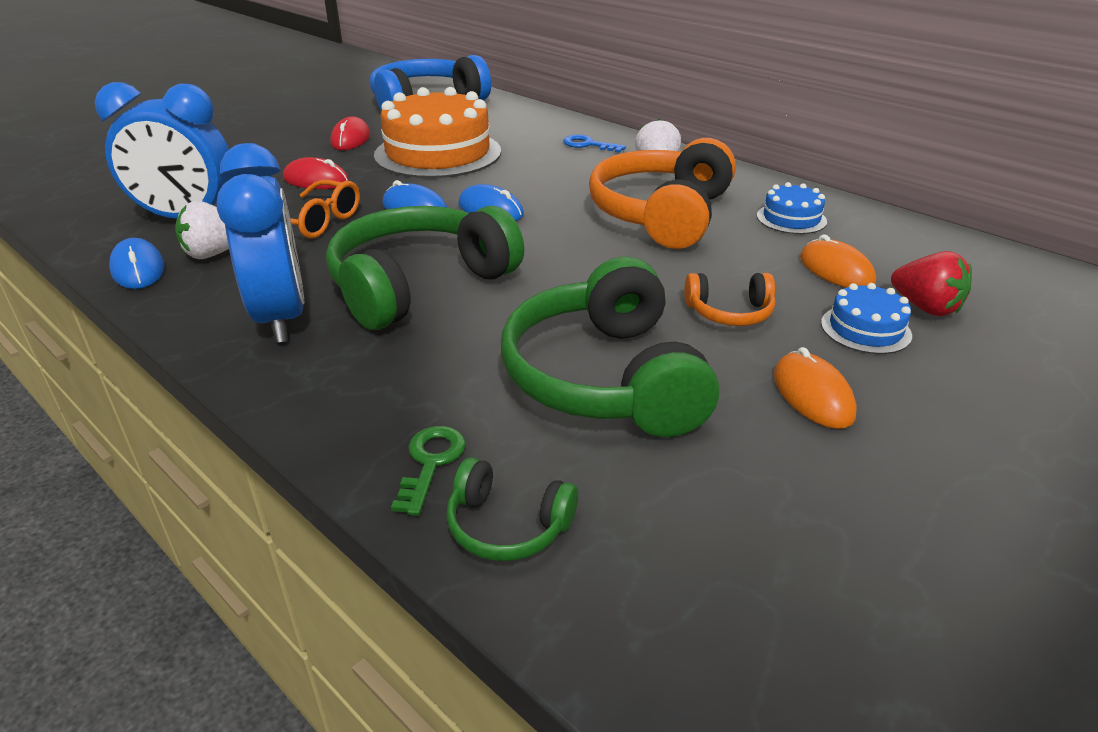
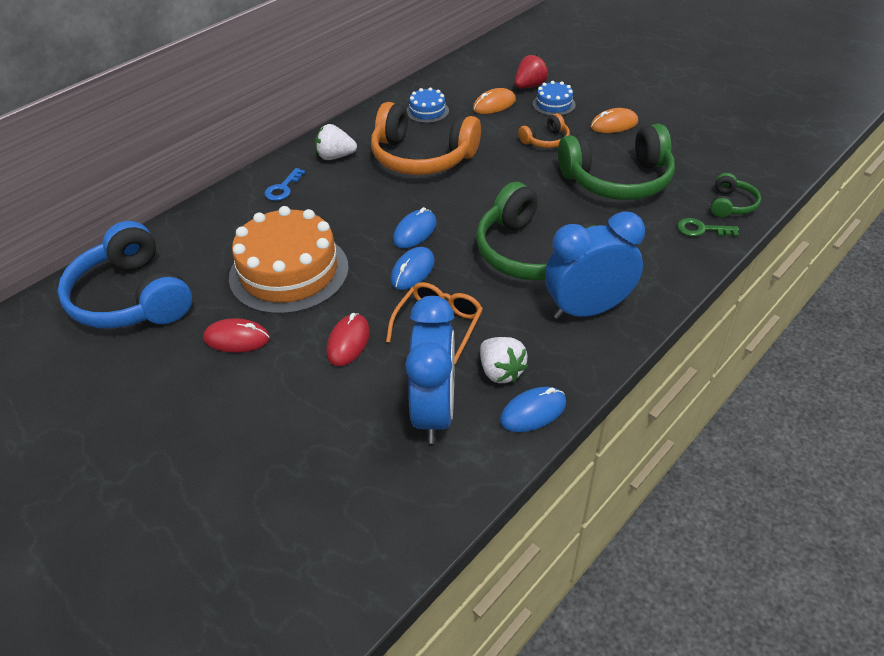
camera: 90 degrees left, 10 degrees up
(729, 312) = (546, 140): orange headphones -> orange headphones turned 60 degrees clockwise

